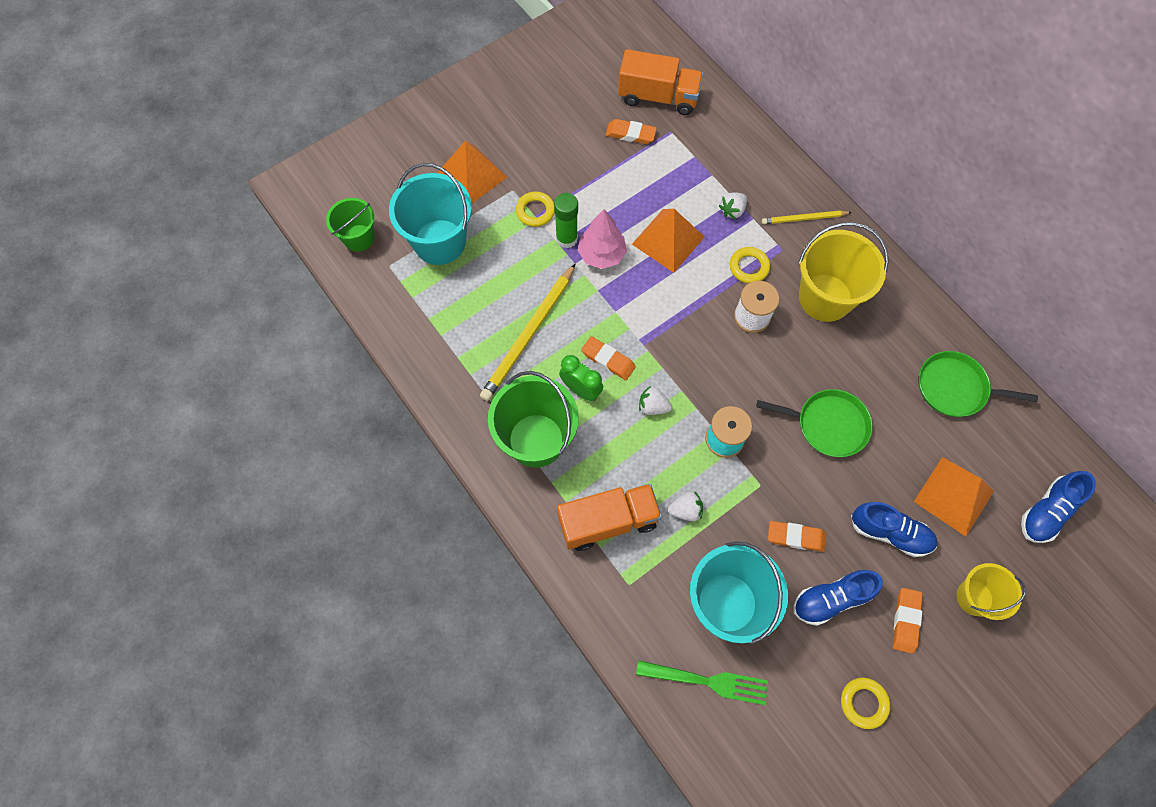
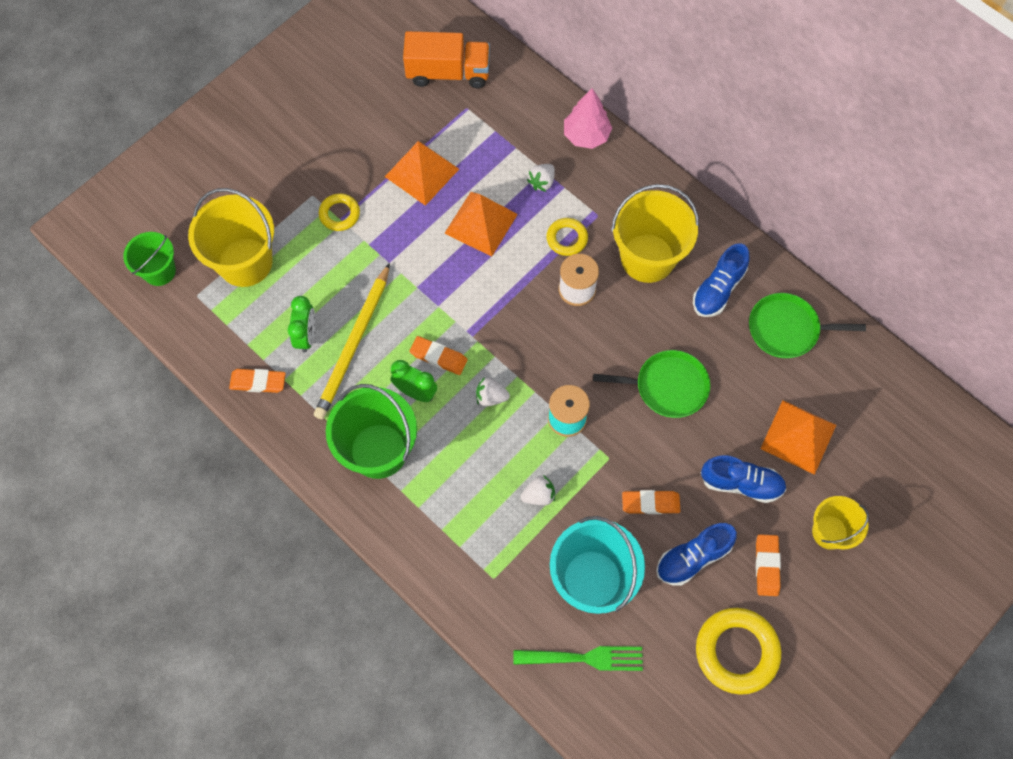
camera: 10 degrees left, 0 degrees up
(439, 242) = (245, 262): turquoise bucket -> yellow bucket
(471, 175) = (267, 186): orange pyramid -> orange pyramid (422, 172)
(485, 320) = (306, 336): none -> green clock
(566, 238) = (376, 238): green glue stick -> none
(602, 254) = (415, 249): pink tree -> pink tree (586, 135)
(608, 521) = (463, 520): orange truck -> none
(630, 134) = (425, 117): orange eraser -> orange eraser (258, 382)
(804, 219) = (615, 179): yellow pencil -> none
(863, 703) = (736, 651): yellow ring -> yellow ring, size x1.78
(1047, 512) = (889, 437): blue shoe -> blue shoe (718, 289)

